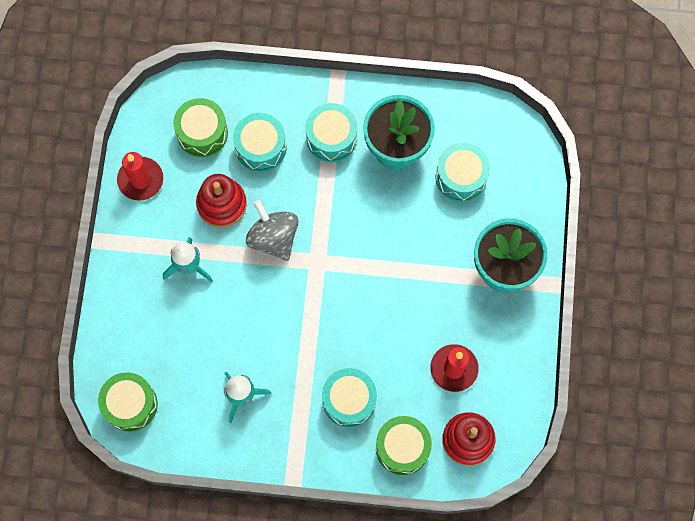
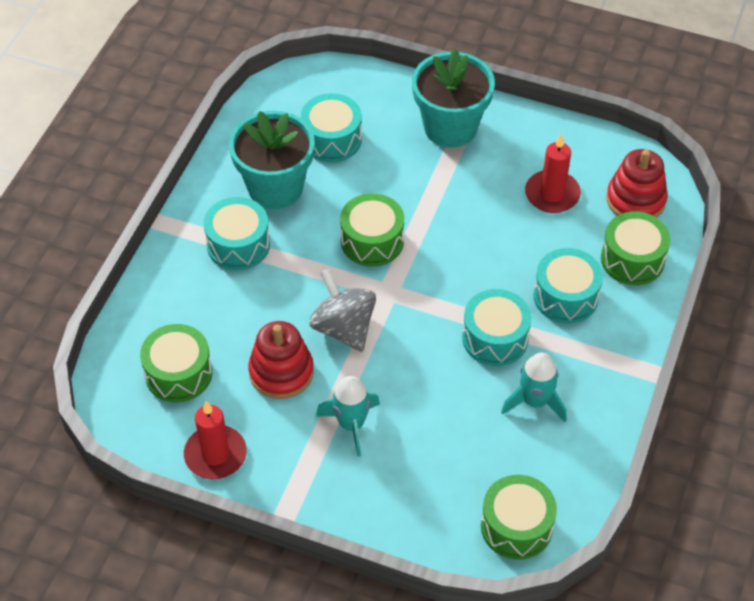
camera: 75 degrees left, 20 degrees down
(261, 147) = (222, 316): turquoise drum -> turquoise drum (495, 338)
(273, 238) = (343, 328): grey spinning top -> grey spinning top turned 75 degrees clockwise
(363, 237) = (372, 241): none -> green drum

